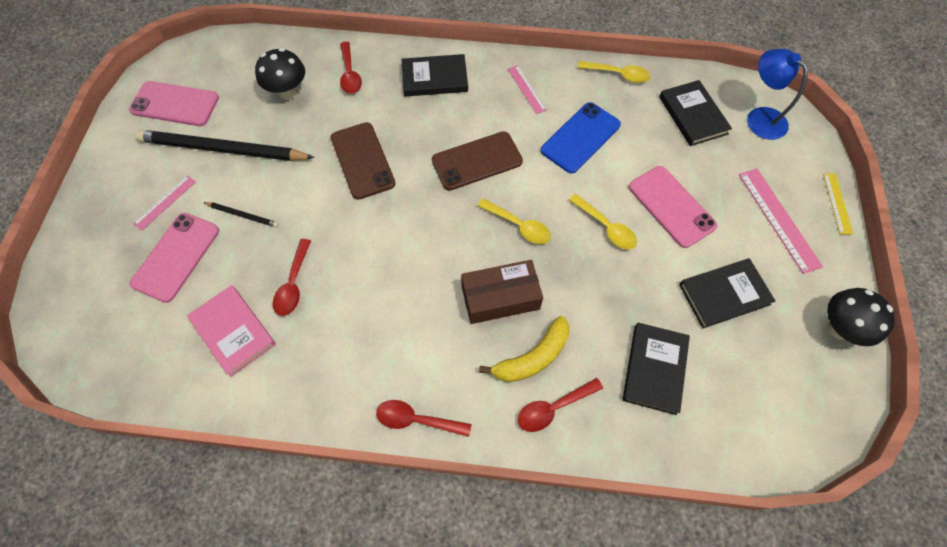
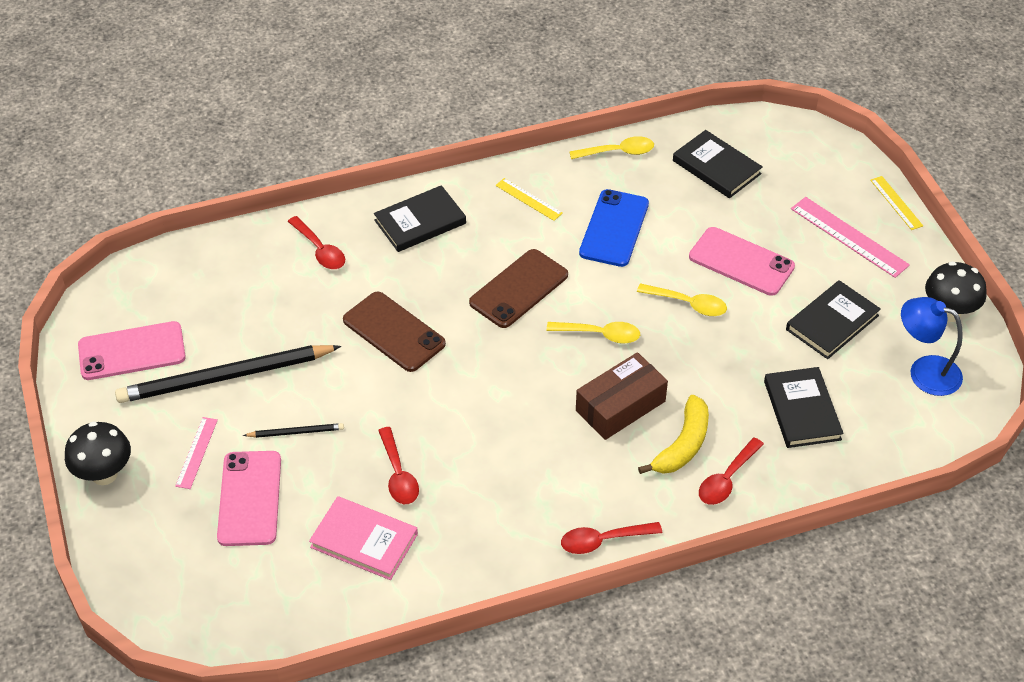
camera: 25 degrees left, 15 degrees down
(288, 92) = (260, 293): black mushroom -> black mushroom (104, 474)
(526, 89) = (528, 199): pink ruler -> yellow ruler
(759, 117) = (784, 147): blue lamp -> blue lamp (924, 371)

